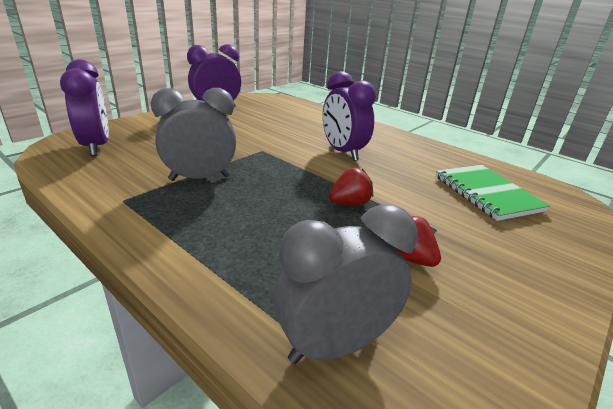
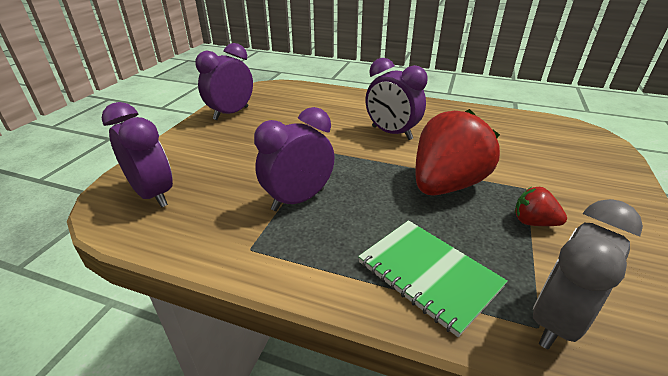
camera: 20 degrees left, 5 degrees up
(200, 178) = (298, 199): grey clock -> purple clock
(349, 203) = (446, 185): red strawberry -> red strawberry, size x2.20
(487, 193) = (529, 143): green notebook -> green notebook (428, 275)

